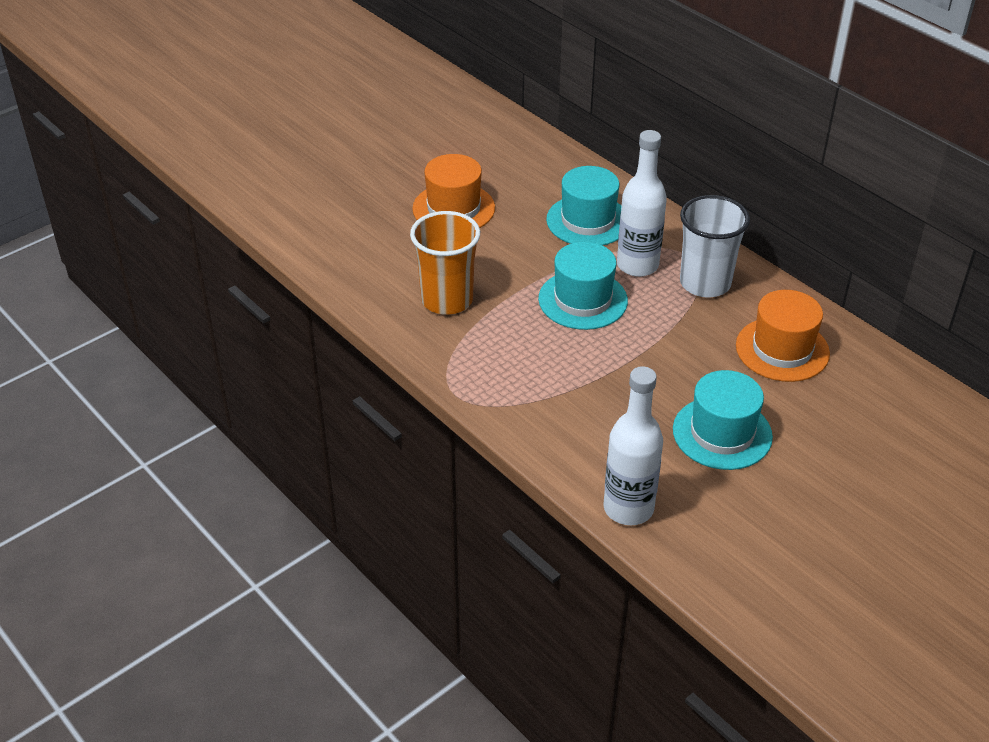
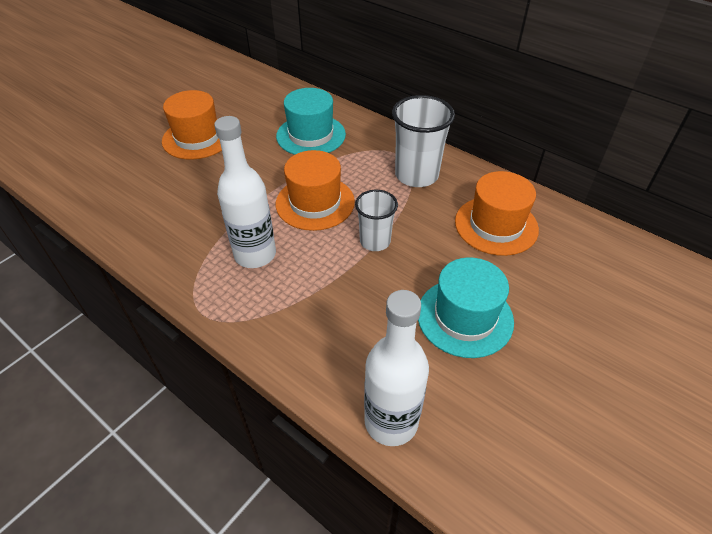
camera: 10 degrees left, 5 degrees up
(447, 300) = (193, 218): orange cup -> none
(583, 300) = (315, 203): turquoise hat -> orange hat
(637, 265) = (357, 167): white bottle -> white bottle (255, 254)
(643, 349) = (375, 241): none -> white cup

